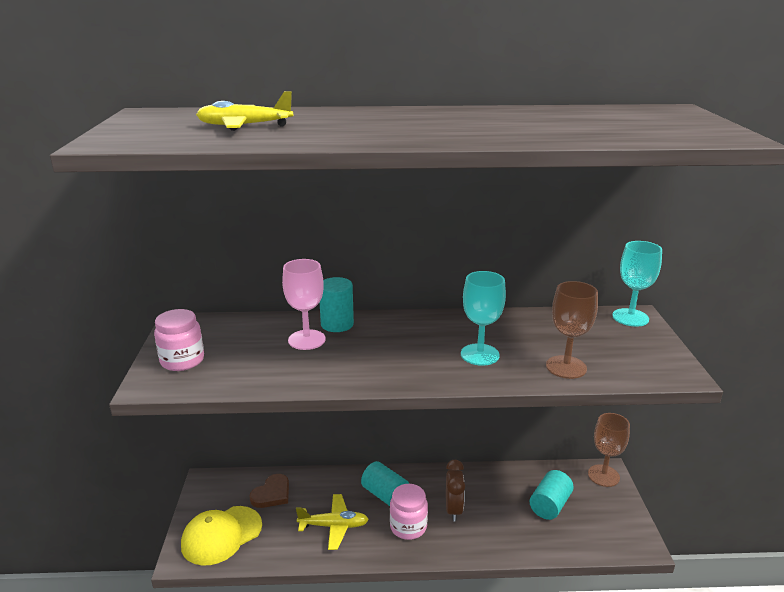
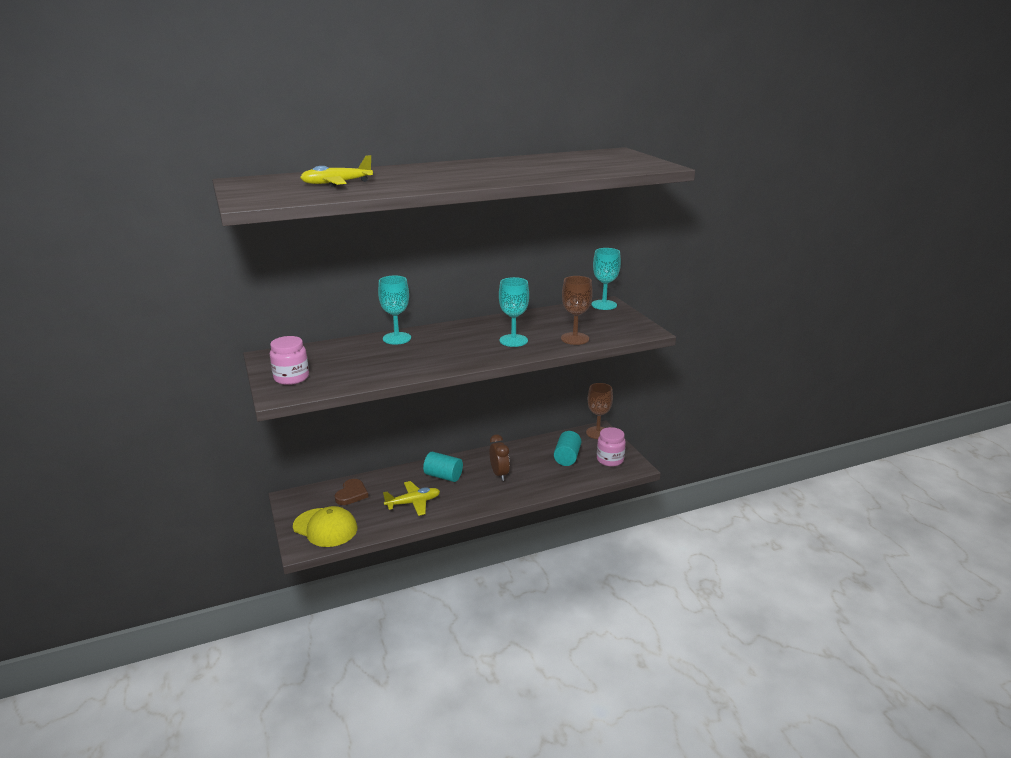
camera: 20 degrees left, 0 degrees up
(221, 535) = (325, 527): yellow cap -> yellow cap turned 90 degrees counterclockwise
(306, 340) = (380, 351): pink goblet -> none
(337, 324) = (397, 338): turquoise cylinder -> turquoise goblet
(408, 527) = (470, 491): pink jar -> pink jar (610, 460)

